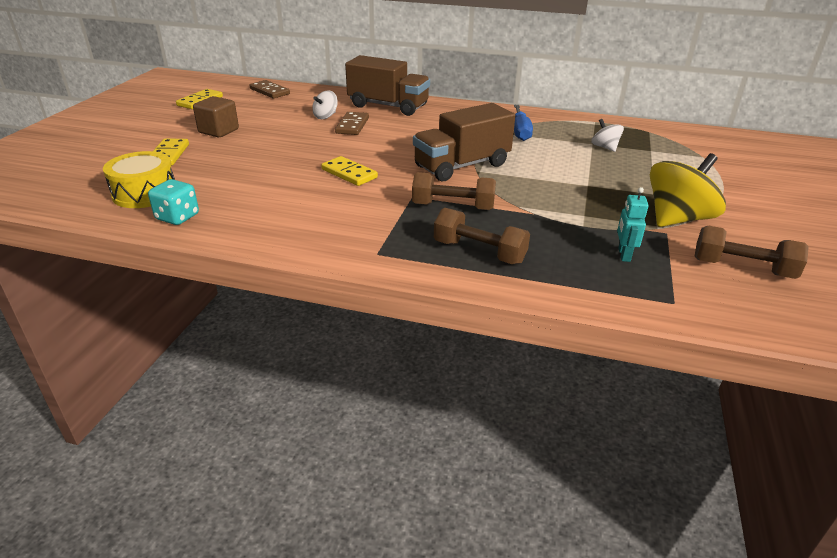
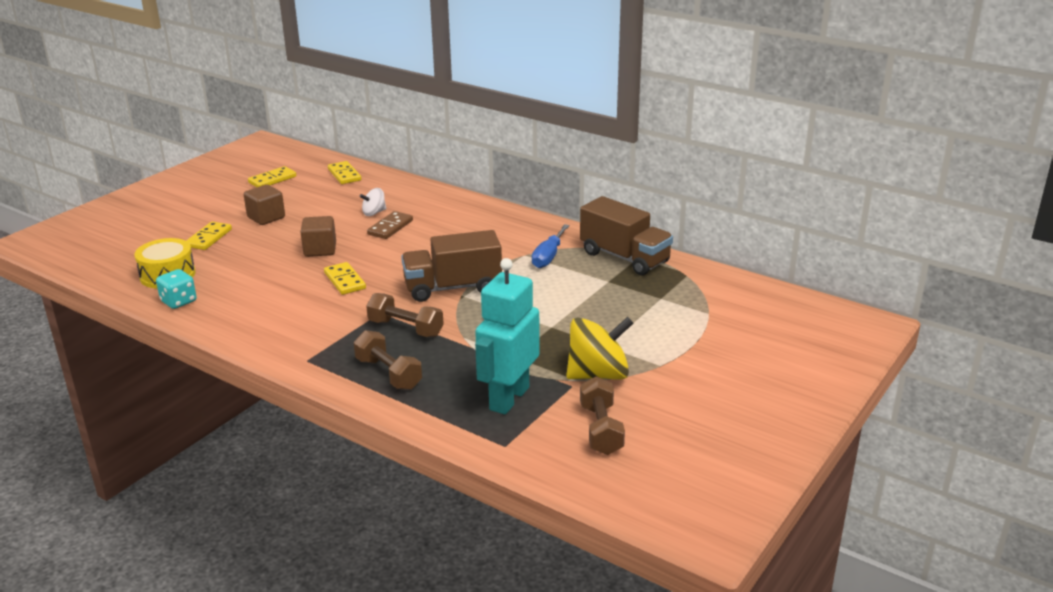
camera: 20 degrees right, 5 degrees down
(270, 91) = (344, 175): brown domino -> yellow domino
(299, 151) = (320, 250): none -> brown cube
(388, 106) = (444, 207): brown truck -> brown truck (624, 257)
(605, 147) = (616, 287): white spinning top -> none
(623, 255) = (509, 398): turquoise robot -> turquoise robot, size x2.30
(742, 268) = (601, 429): brown dumbbell -> brown dumbbell turned 45 degrees clockwise

